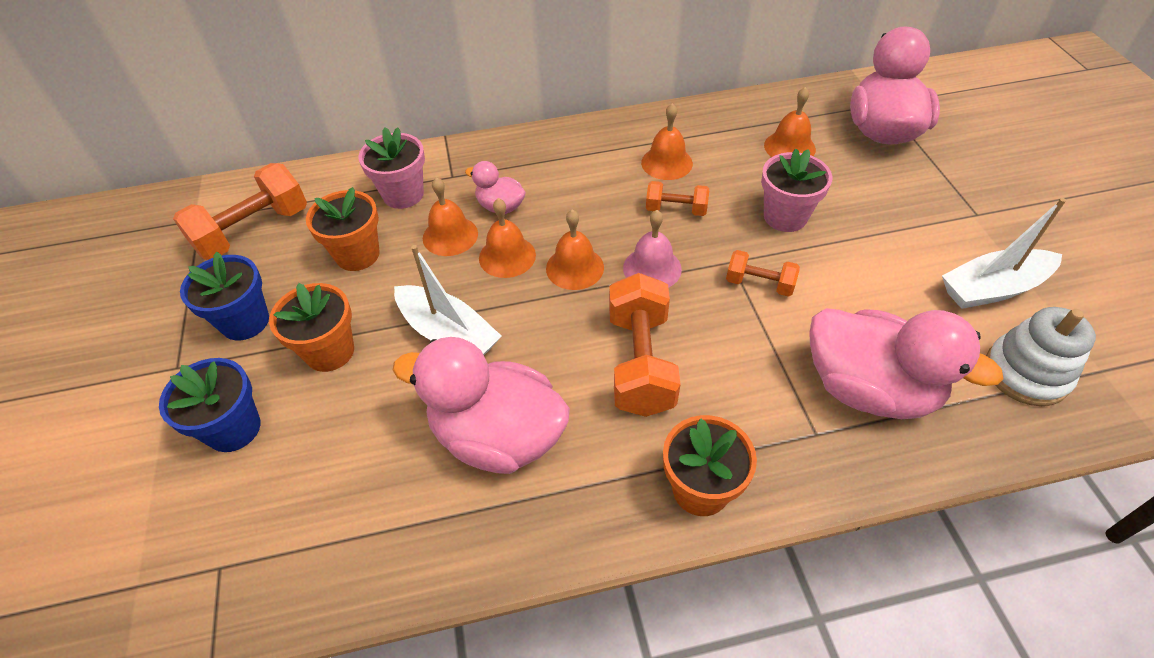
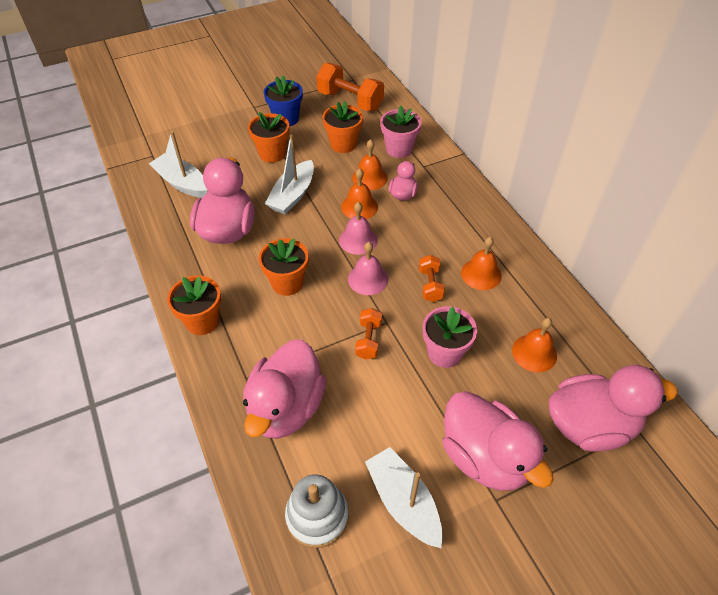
camera: 75 degrees right, 0 degrees up
(234, 428) = (221, 136): blue flower pot -> none
(338, 508) = (182, 183): none -> white boat
(575, 267) = (358, 240): orange bell -> pink bell
(640, 362) = (287, 283): orange dumbbell -> orange flower pot
(927, 212) = (485, 457): none -> pink duck

